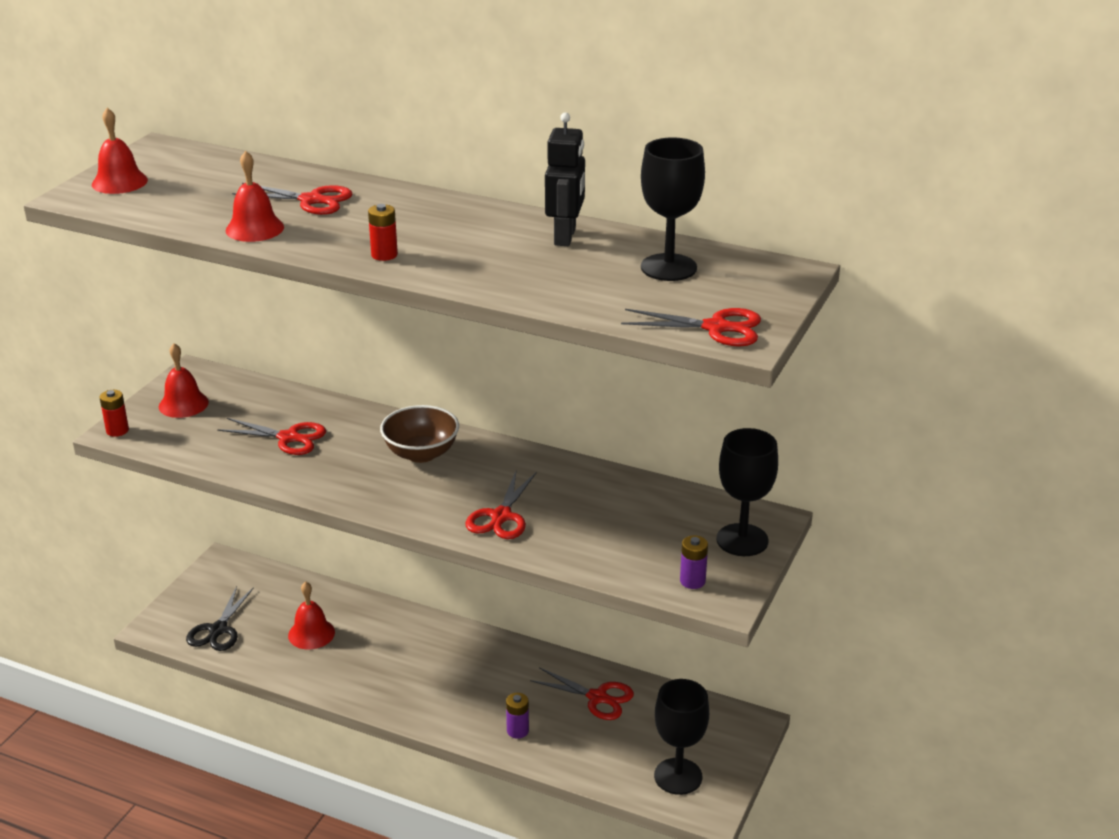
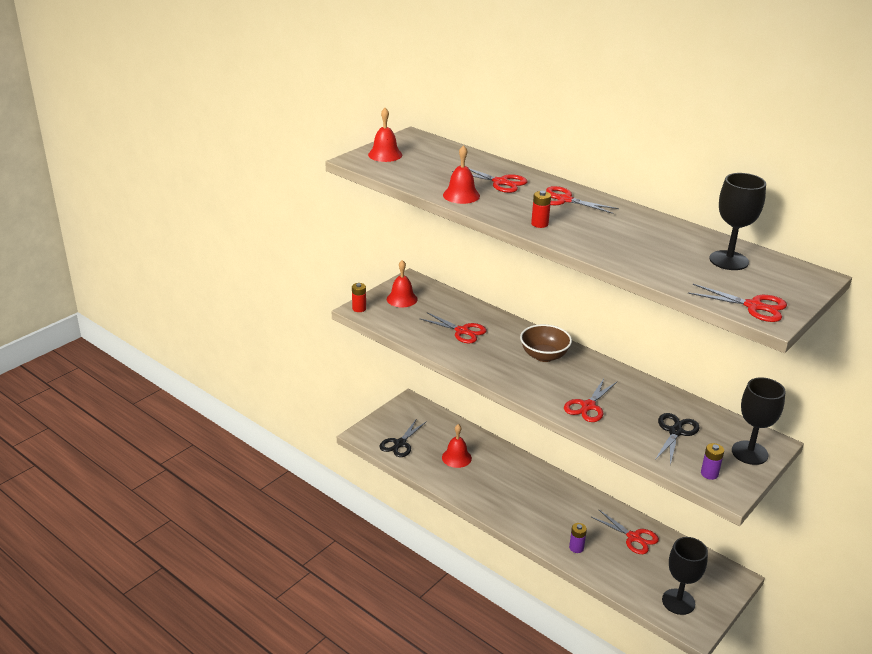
camera: 15 degrees right, 0 degrees up
(414, 213) = (564, 200): none -> red scissors
(565, 237) = (662, 229): black robot -> none
(633, 530) = (675, 432): none -> black scissors

